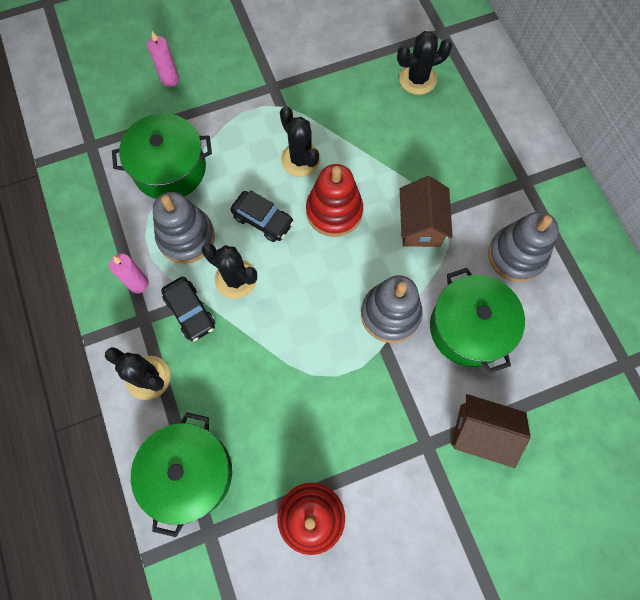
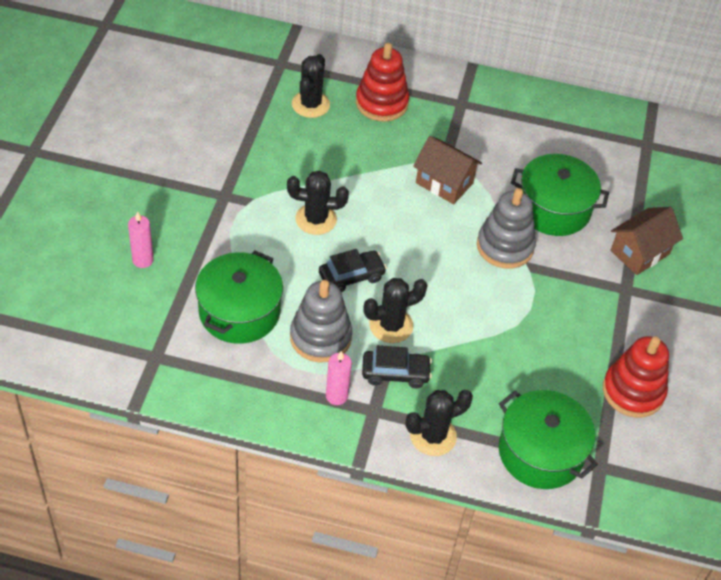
camera: 60 degrees left, 20 degrees down
(334, 211) = (385, 227): red stacking toy -> red stacking toy (381, 103)
(516, 255) = (517, 146): grey stacking toy -> none

